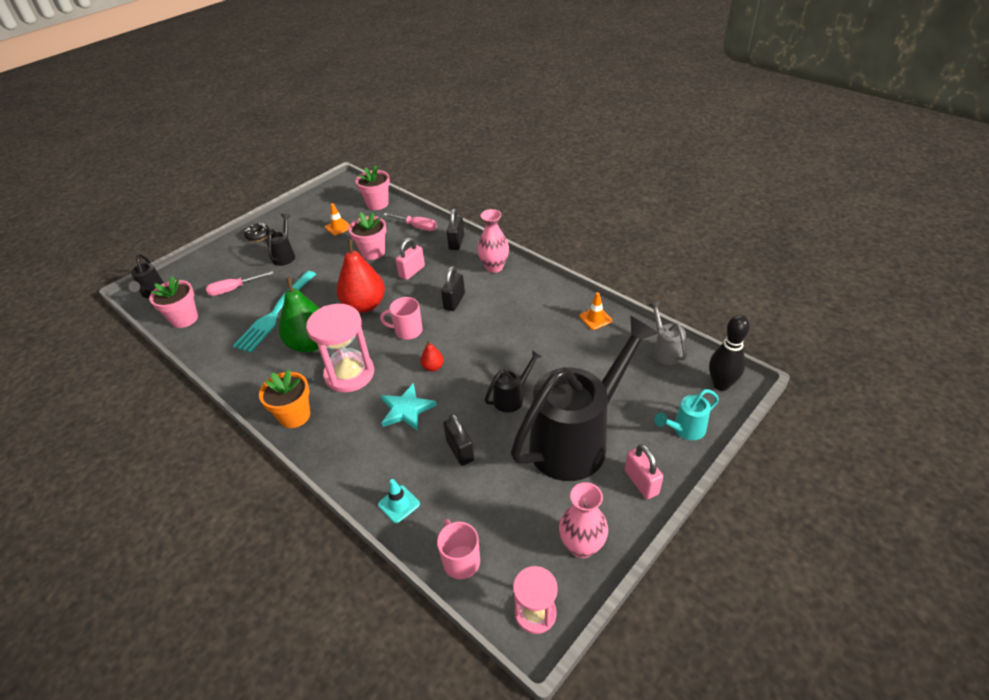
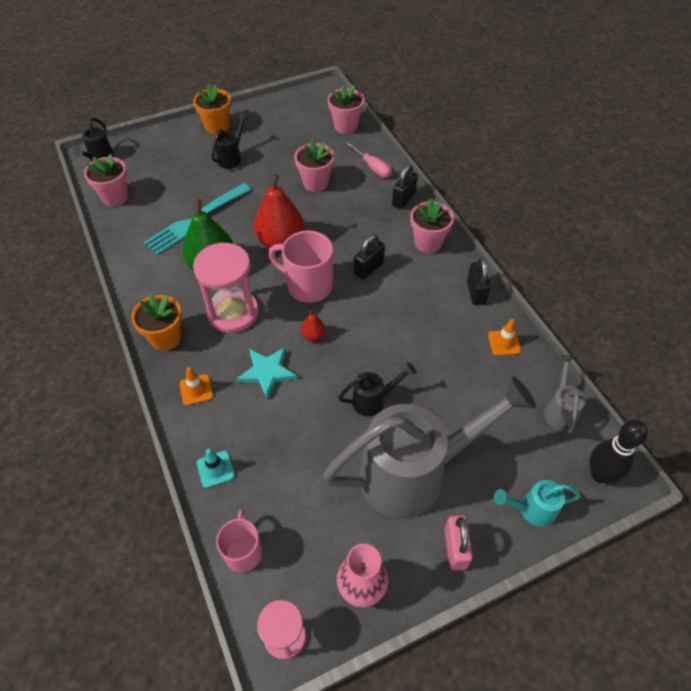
camera: 20 degrees right, 10 degrees up
(234, 289) = (170, 180): pink screwdriver -> none
(258, 236) = (217, 126): black donut -> orange flower pot
(338, 227) = (295, 142): orange traffic cone -> orange traffic cone (196, 390)
(407, 331) = (308, 286): pink mug -> pink mug, size x1.57
(412, 271) = (343, 219): pink padlock -> none
(460, 450) = (296, 437): black padlock -> black padlock (475, 292)
(494, 267) = (428, 243): pink vase -> pink flower pot
(577, 439) = (415, 474): black watering can -> grey watering can

